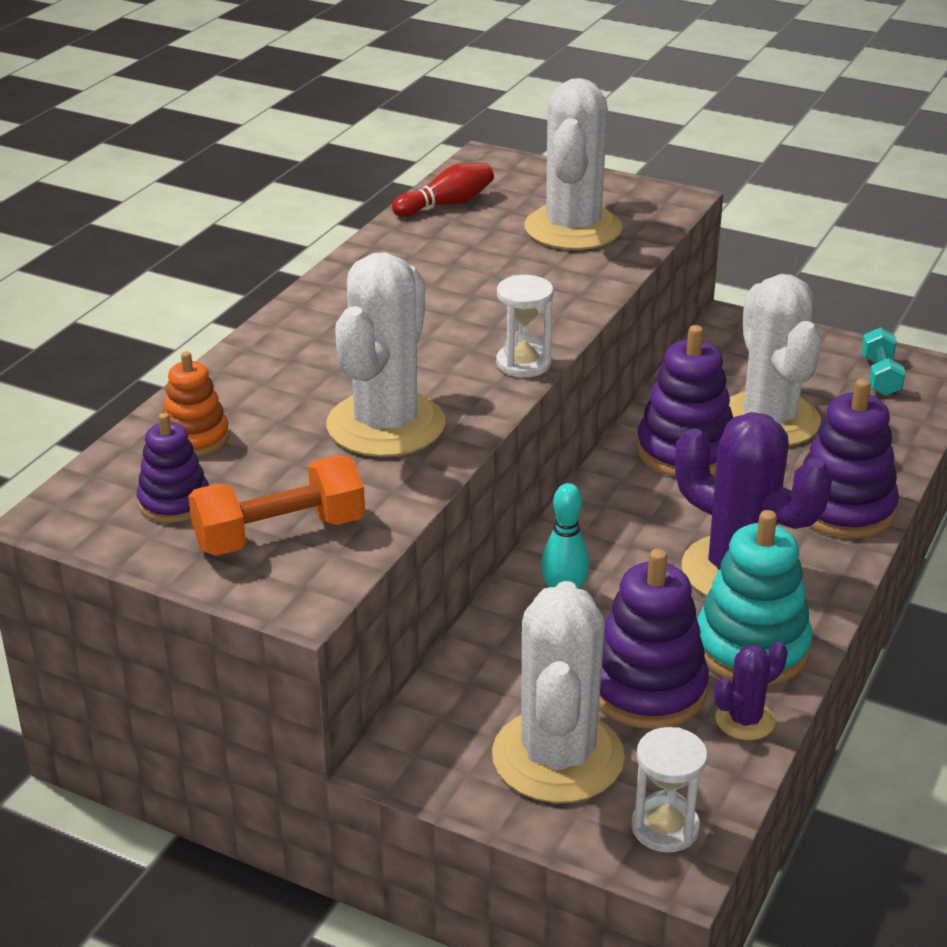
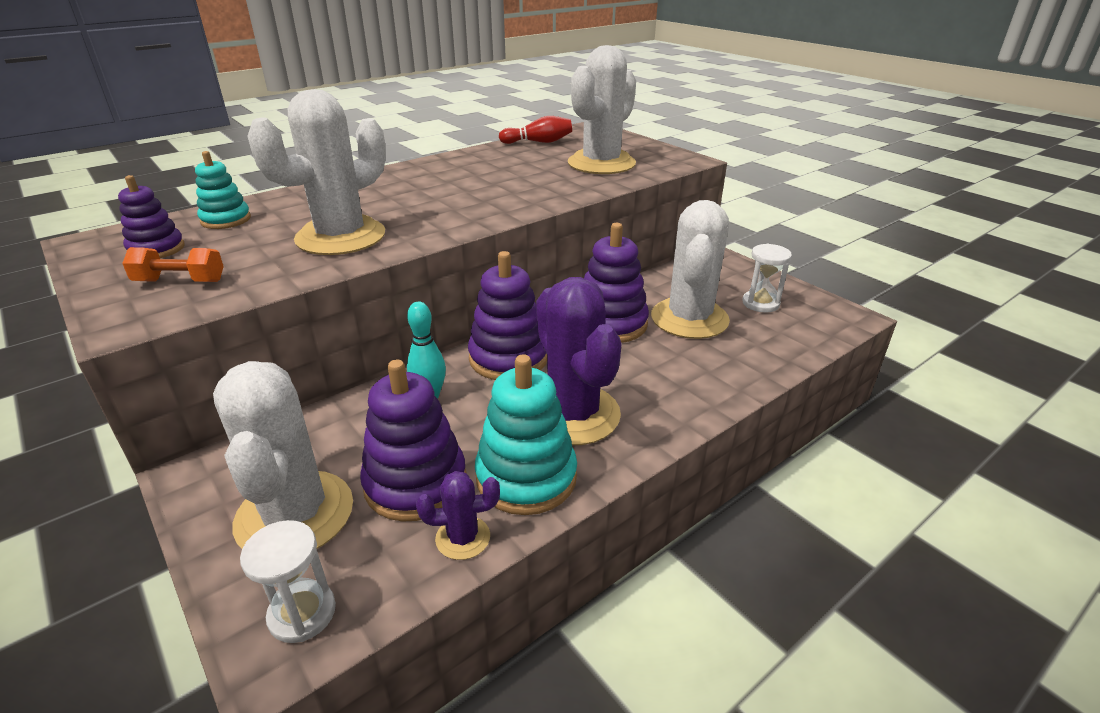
camera: 25 degrees right, 0 degrees up
(195, 438) = (226, 220): orange stacking toy -> turquoise stacking toy
(279, 534) = (180, 281): orange dumbbell -> orange dumbbell, size x0.65
(523, 363) = (475, 222): white hourglass -> white hourglass (760, 303)
(558, 757) = (295, 514): white cactus -> white cactus turned 45 degrees counterclockwise
(843, 508) = (695, 392): purple stacking toy -> purple stacking toy (508, 358)
(880, 376) = (799, 310): turquoise dumbbell -> none

